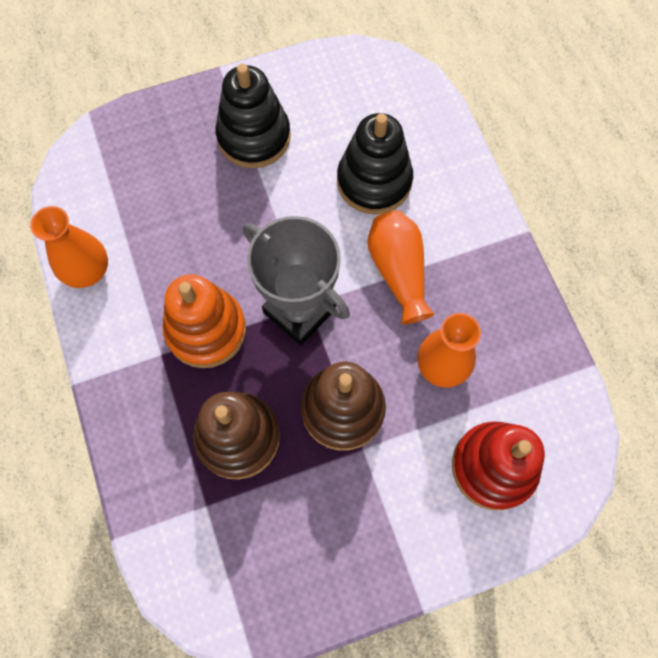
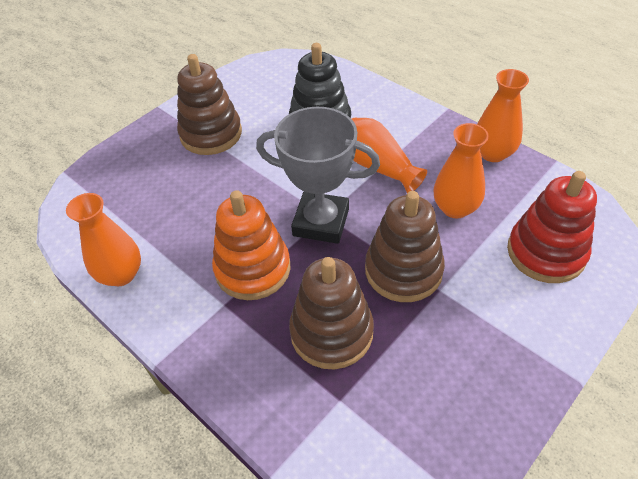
camera: 25 degrees left, 20 degrees down
(254, 137) = (211, 134): black stacking toy -> brown stacking toy
(530, 319) = (493, 153): none -> orange vase

